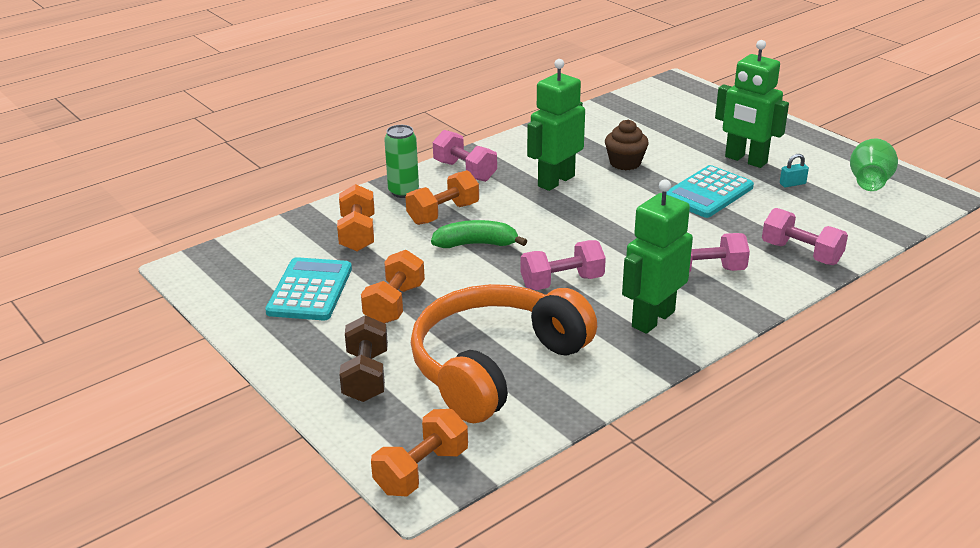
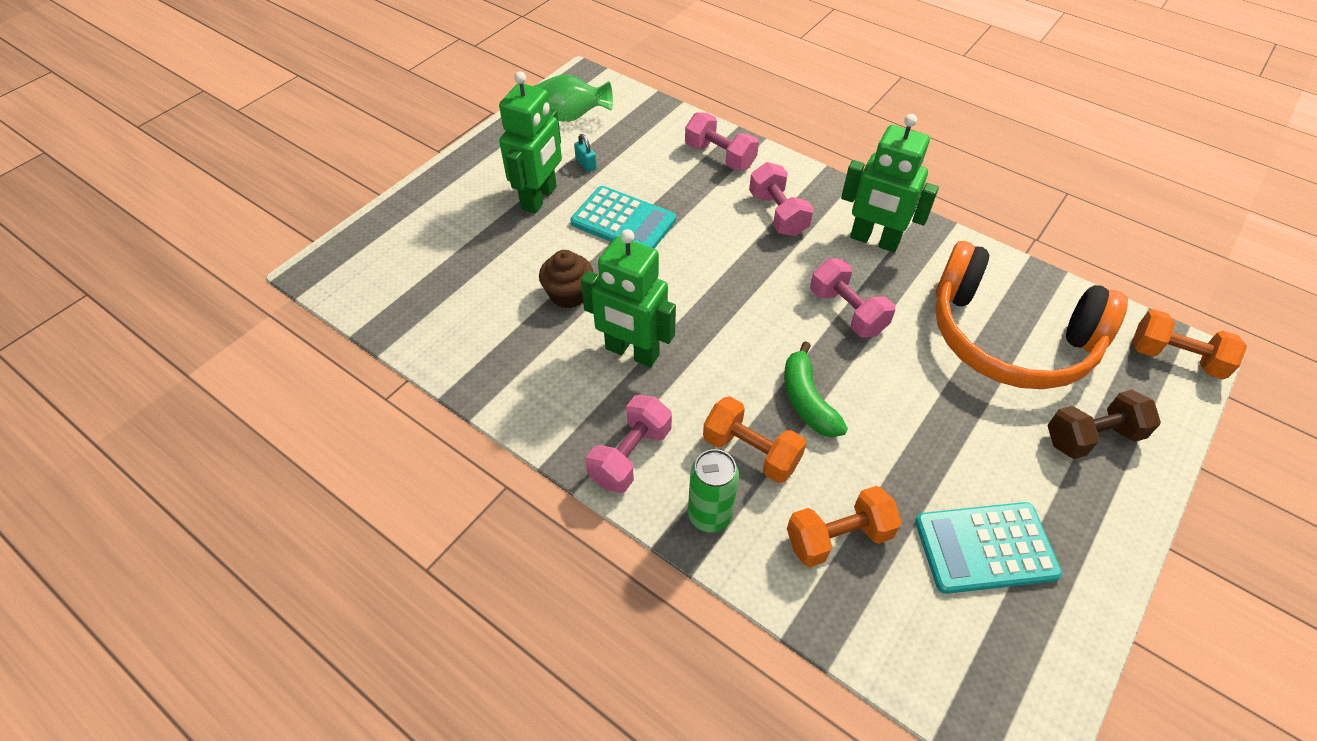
camera: 105 degrees left, 20 degrees up
(394, 304) = (962, 448): orange dumbbell -> none
(801, 253) = (720, 156): pink dumbbell -> pink dumbbell turned 75 degrees counterclockwise

